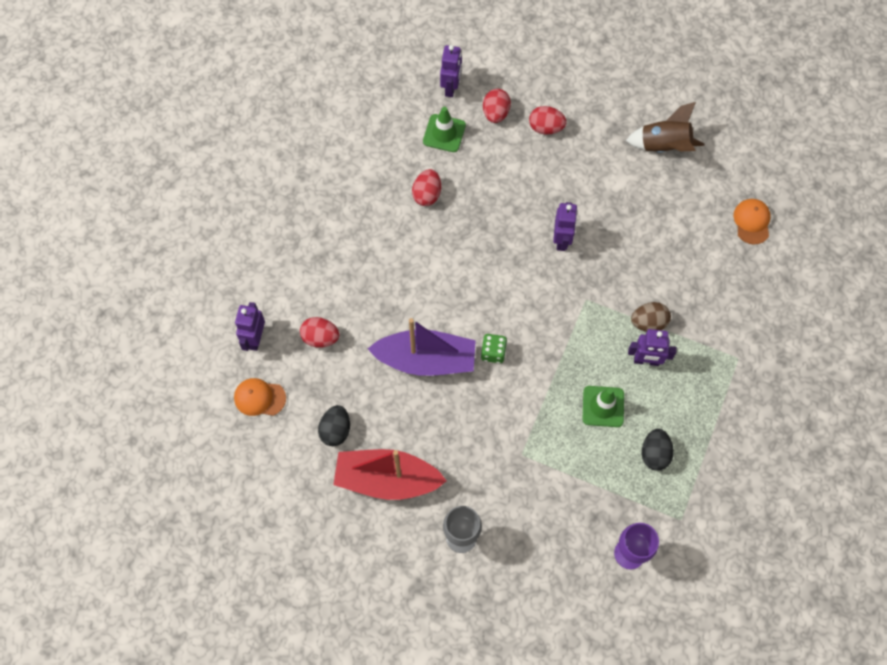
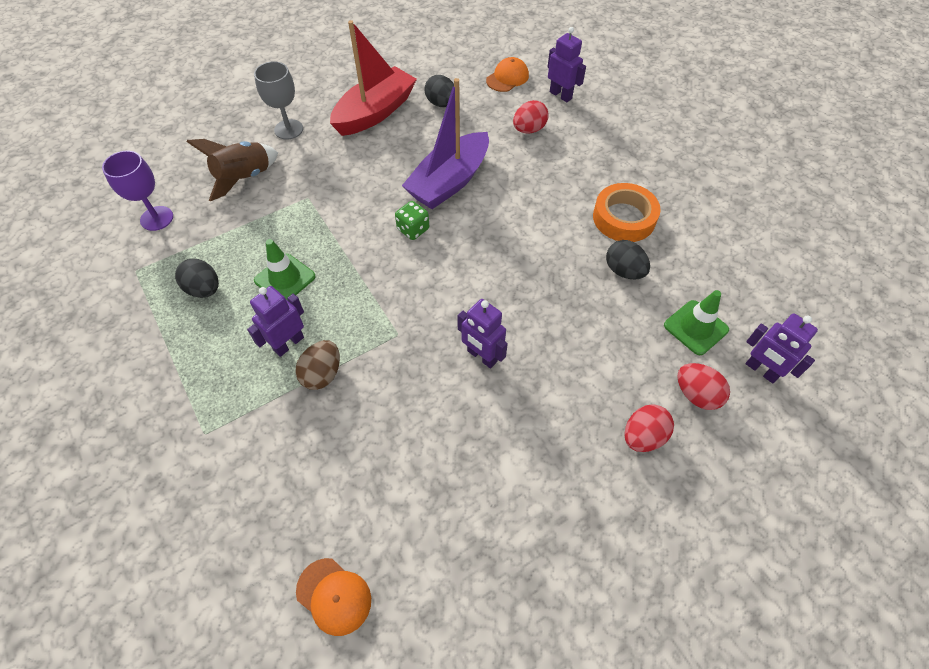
camera: 125 degrees right, 10 degrees down
(375, 218) = (624, 218): none -> orange tape
(427, 194) = (624, 271): red egg -> black egg
(664, 146) = (525, 566): brown rocket -> brown rocket (244, 178)

